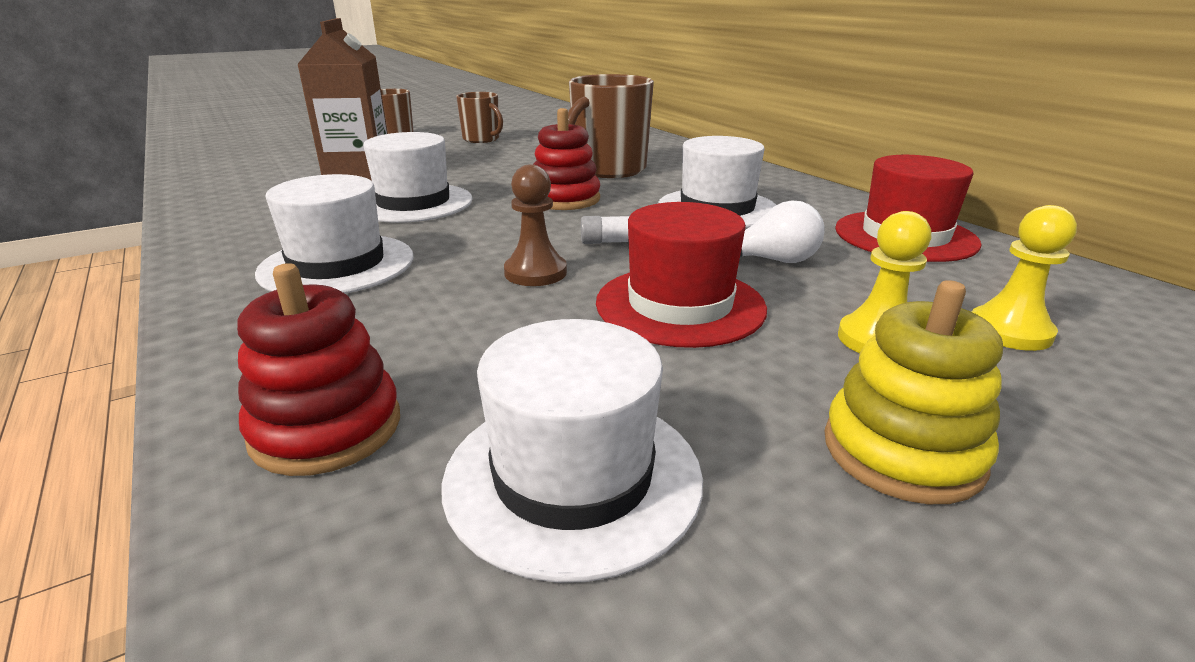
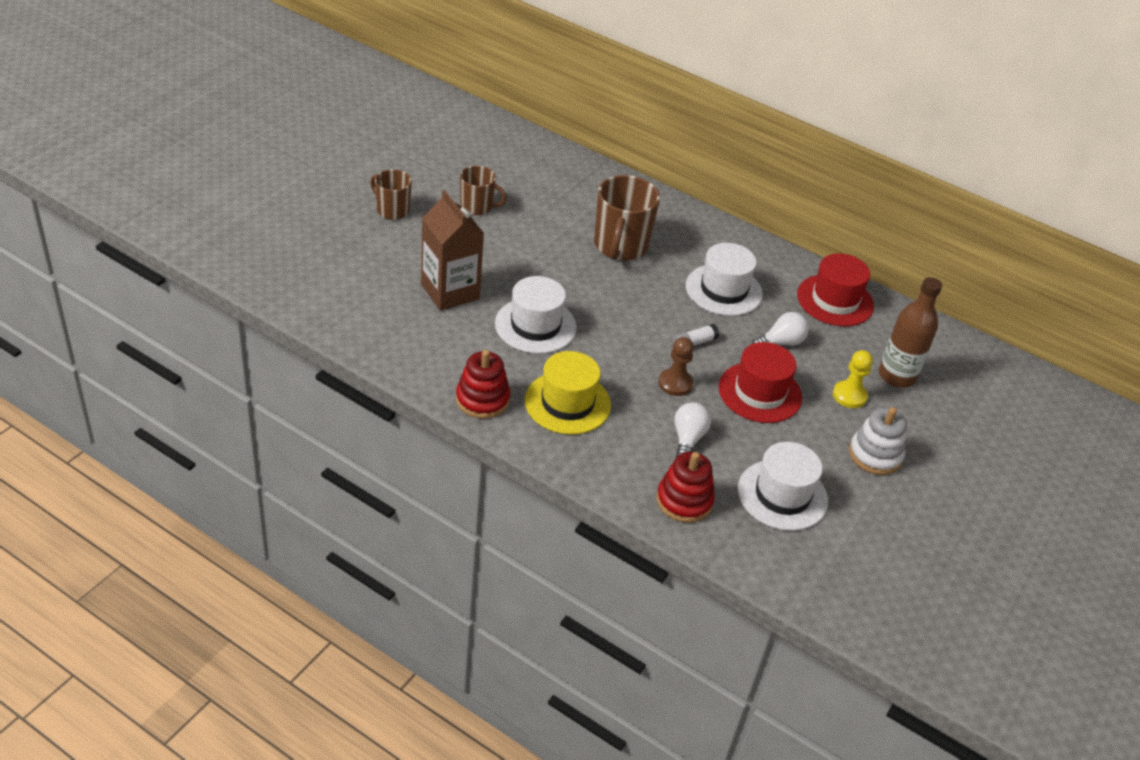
camera: 30 degrees left, 15 degrees up
(337, 265) = (567, 403): white hat -> yellow hat
(469, 337) = (688, 439): none -> white light bulb
(564, 199) = (626, 298): red stacking toy -> red stacking toy (482, 399)
(902, 451) = (875, 455): yellow stacking toy -> white stacking toy
(1009, 331) = (896, 376): yellow pawn -> brown bottle

